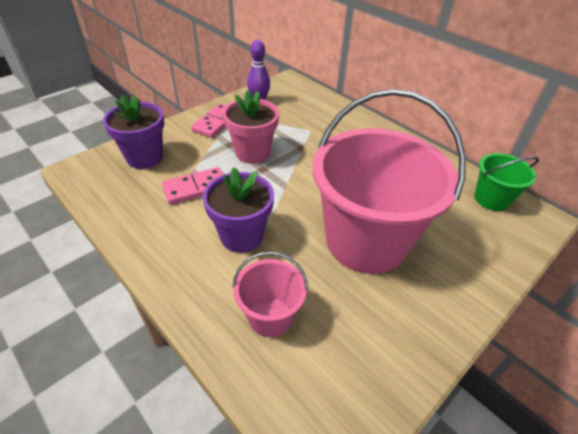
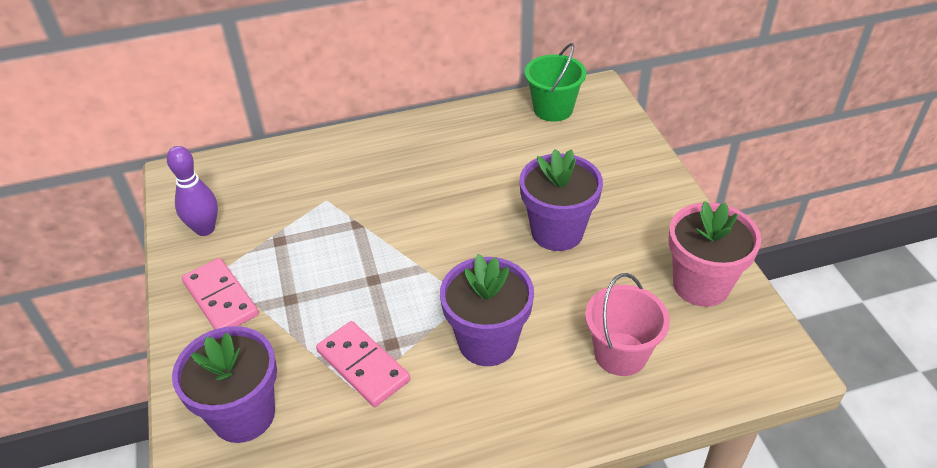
camera: 60 degrees left, 0 degrees up
(195, 188) = (363, 366): pink domino -> pink domino turned 45 degrees counterclockwise
(252, 153) = (330, 278): pink flower pot -> pink flower pot (701, 285)
(366, 241) = (557, 232): pink bucket -> purple flower pot

